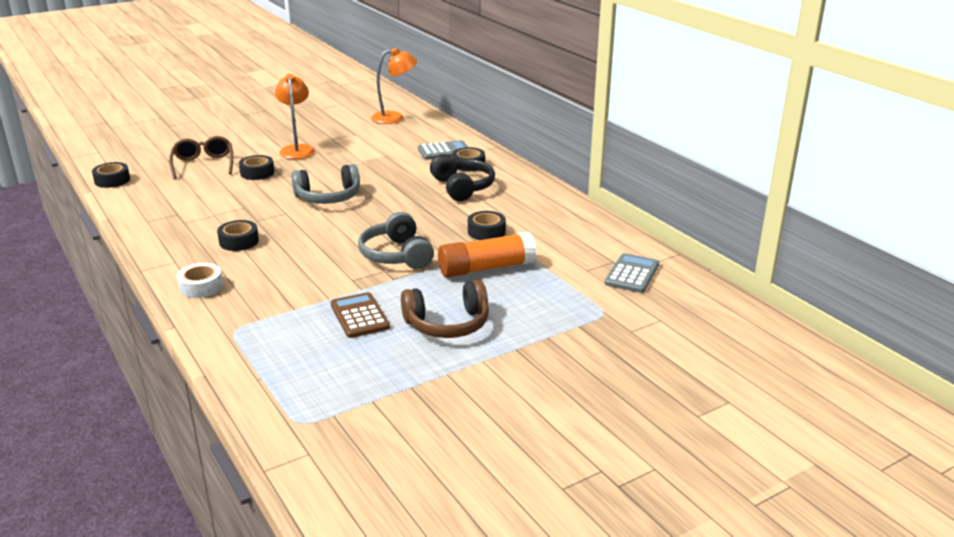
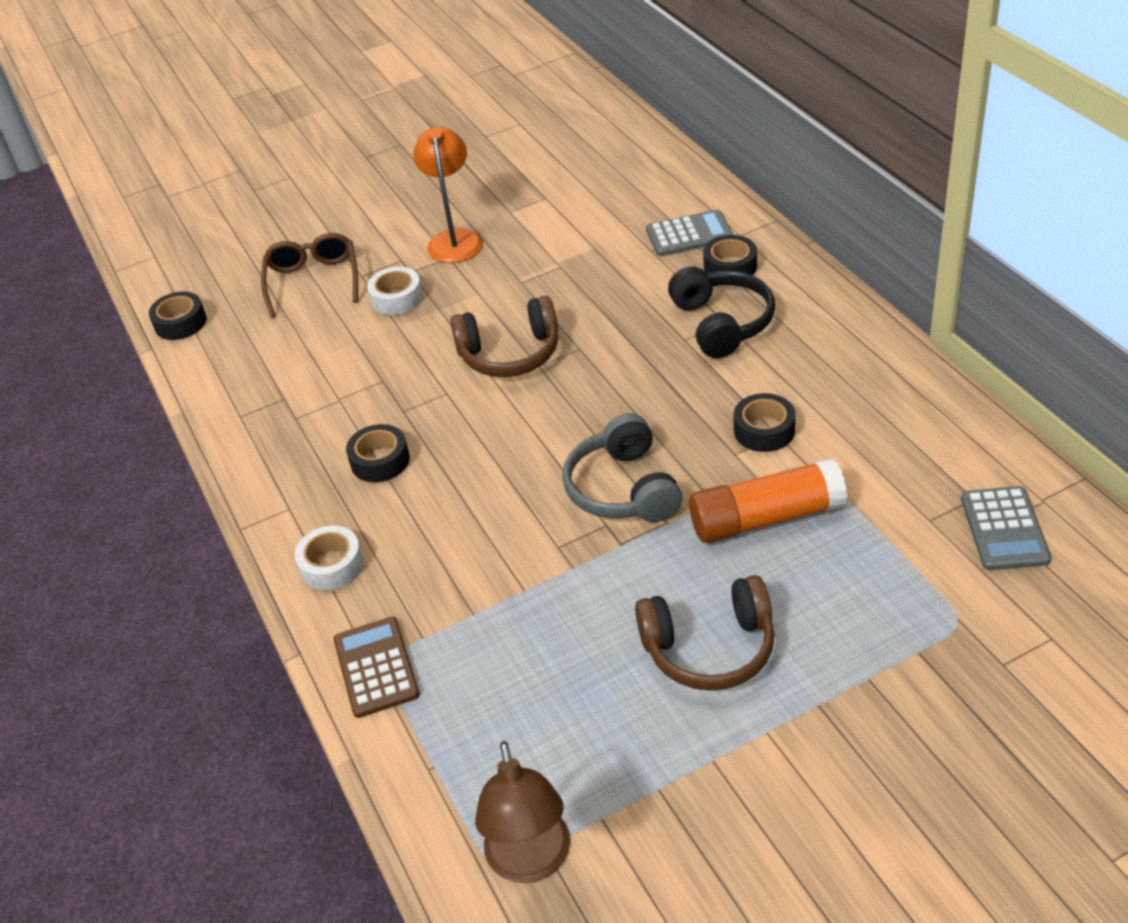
camera: 10 degrees right, 15 degrees up
(257, 173) = (396, 298): black tape -> white tape
(323, 421) = (531, 862): none -> brown lamp
(328, 197) = (510, 354): grey headphones -> brown headphones
(359, 316) = (572, 630): brown calculator -> brown calculator (376, 667)
(394, 117) = (605, 153): orange lamp -> none
(632, 274) = (1004, 529): grey calculator -> grey calculator turned 150 degrees clockwise

